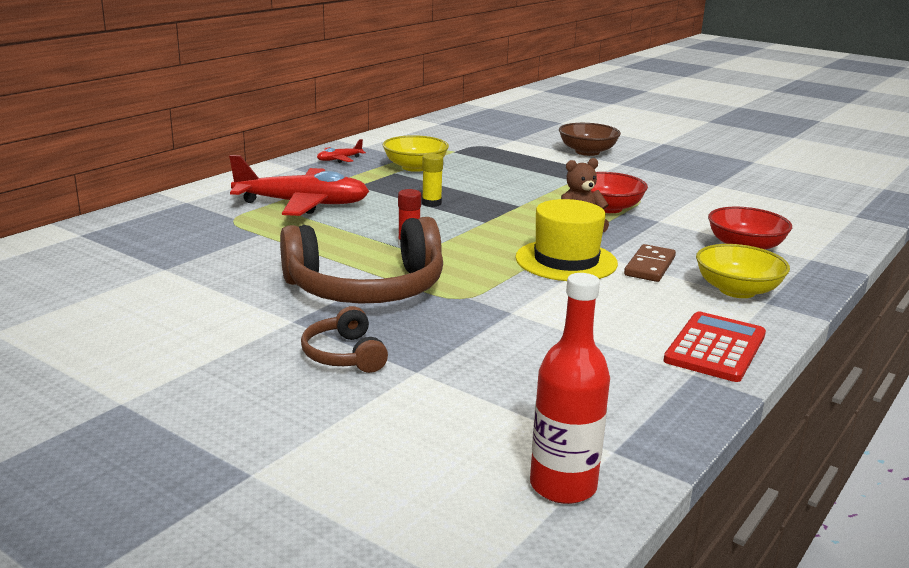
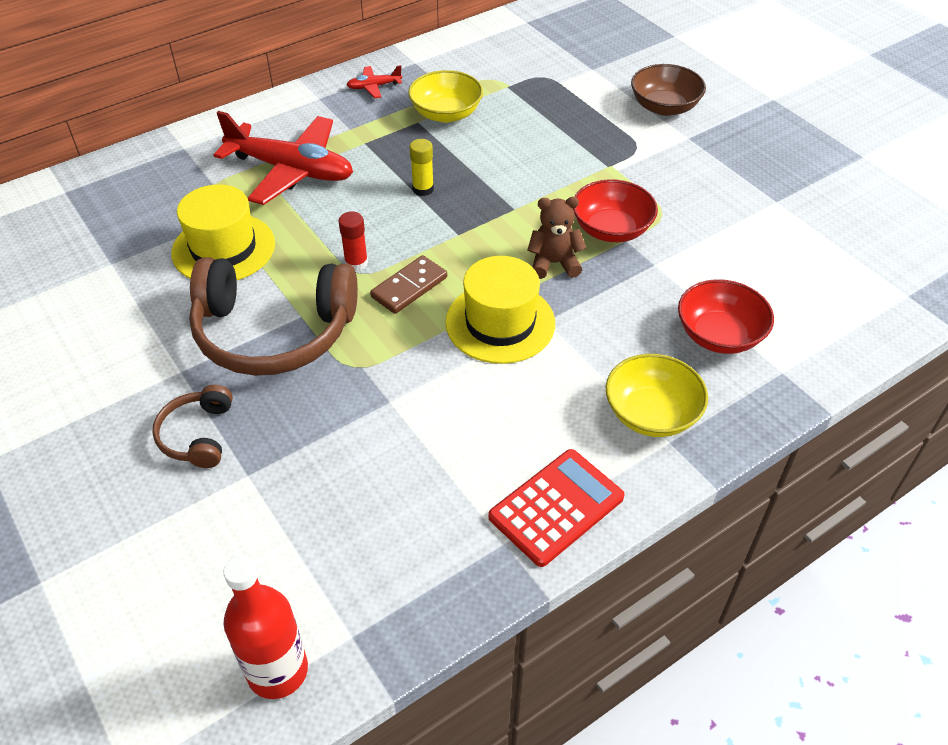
camera: 20 degrees right, 25 degrees up
(274, 249) = (223, 248): none -> yellow hat
(649, 266) = (584, 350): brown domino -> brown domino (409, 287)

